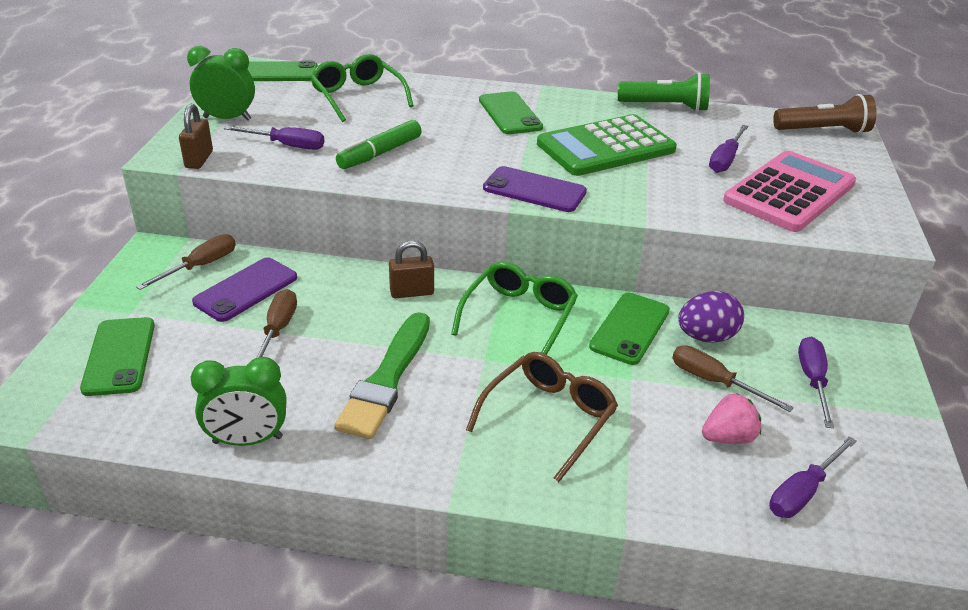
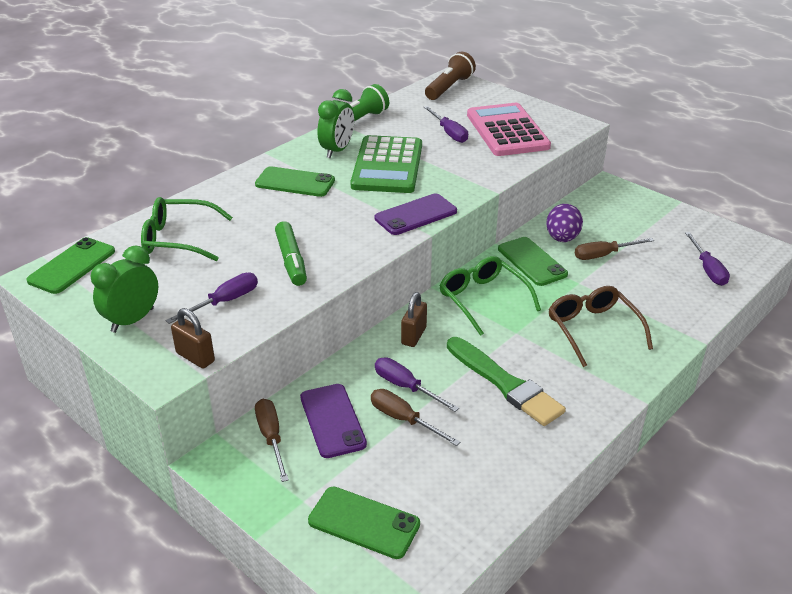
camera: 55 degrees left, 0 degrees up
(248, 440) = (523, 474): green clock -> green clock (337, 150)
(728, 437) = (652, 273): pink strawberry -> none
(812, 380) = (626, 223): purple screwdriver -> purple screwdriver (406, 387)

